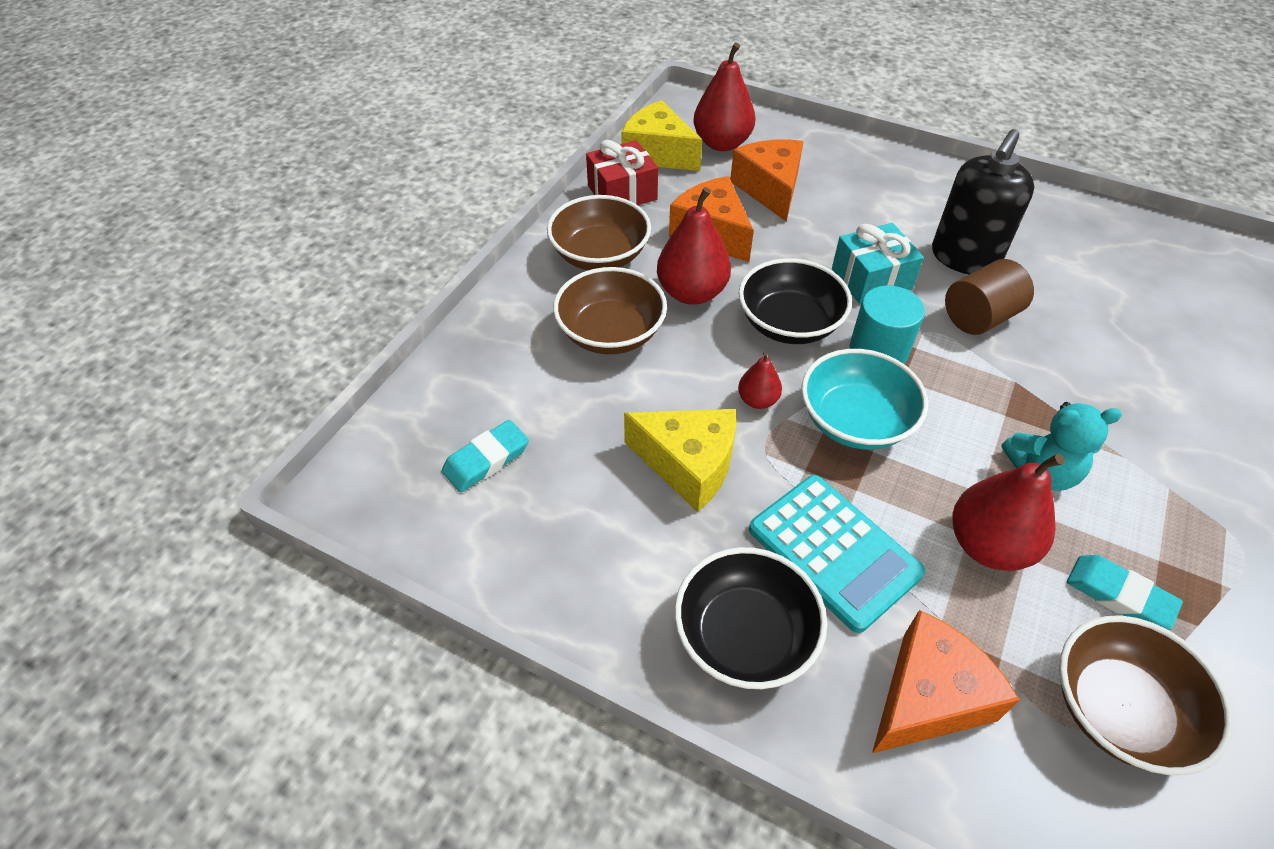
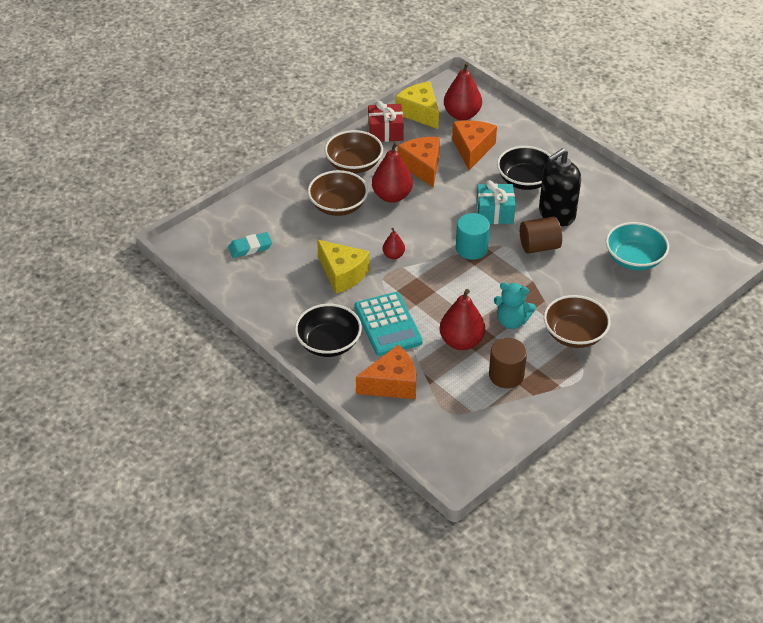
camera: 20 degrees right, 5 degrees down
(789, 324) = (433, 224): black bowl -> black bowl (525, 180)
(855, 421) = (436, 276): turquoise bowl -> turquoise bowl (634, 259)
(1118, 709) = (470, 410): brown bowl -> brown bowl (574, 334)
(1119, 595) = (506, 375): turquoise eraser -> brown cylinder

